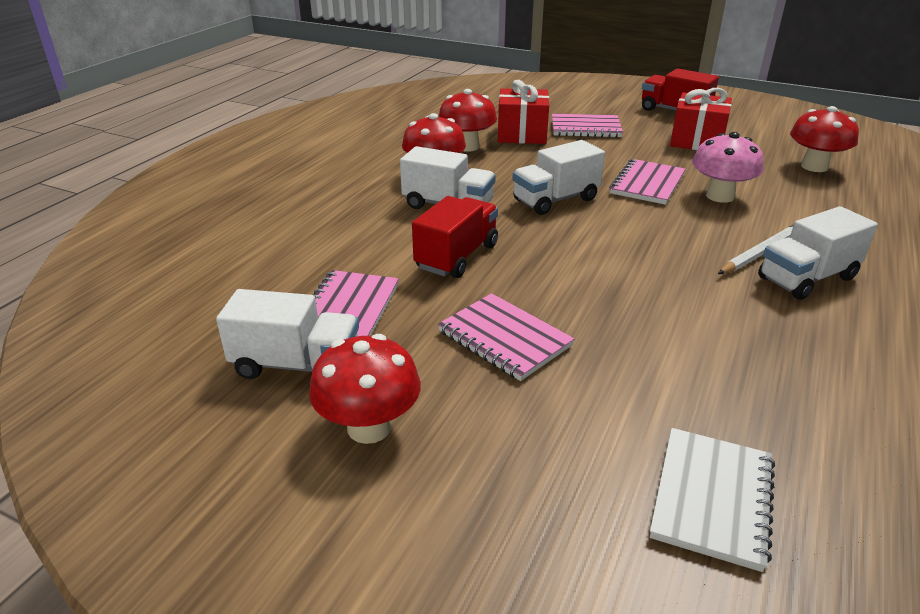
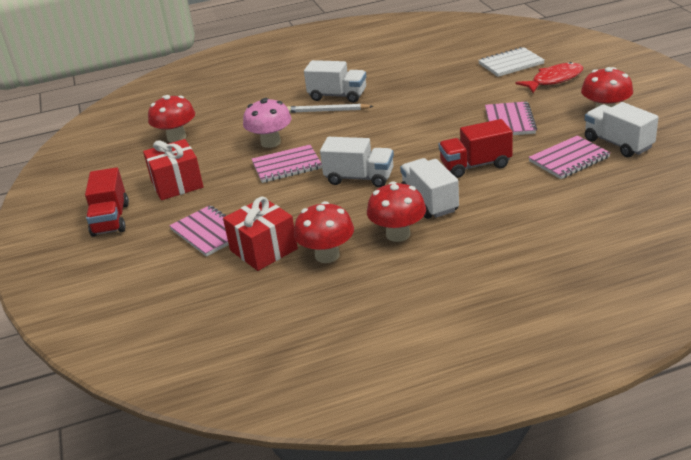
camera: 130 degrees left, 0 degrees up
(558, 485) = (554, 80): none -> red fish

